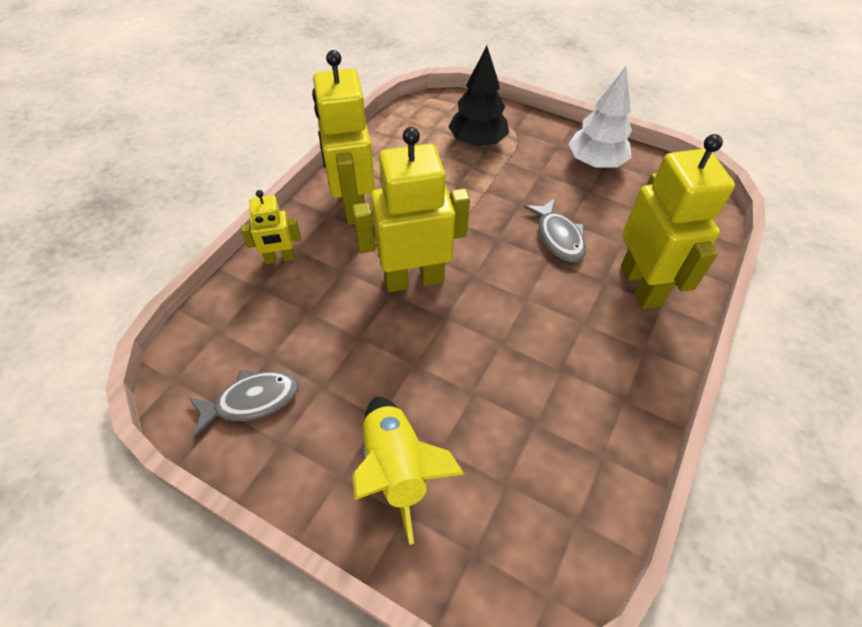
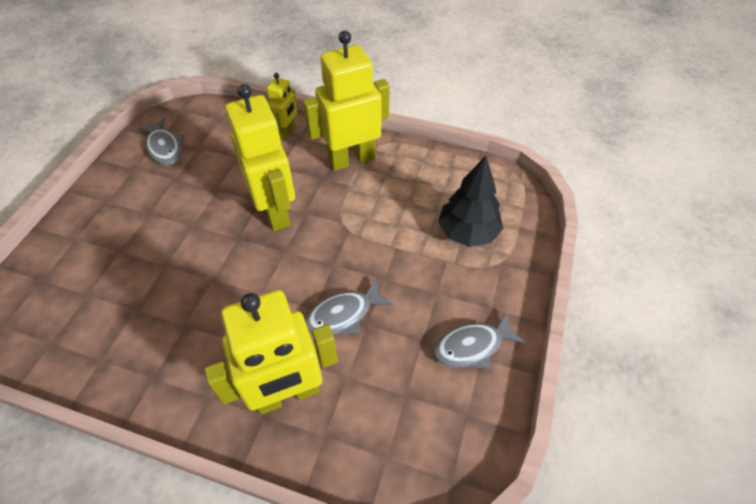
camera: 80 degrees right, 0 degrees up
(280, 258) = (287, 131): yellow robot -> yellow robot turned 135 degrees counterclockwise
(397, 468) = (107, 229): yellow rocket -> none
(595, 163) = (472, 346): white tree -> grey fish

